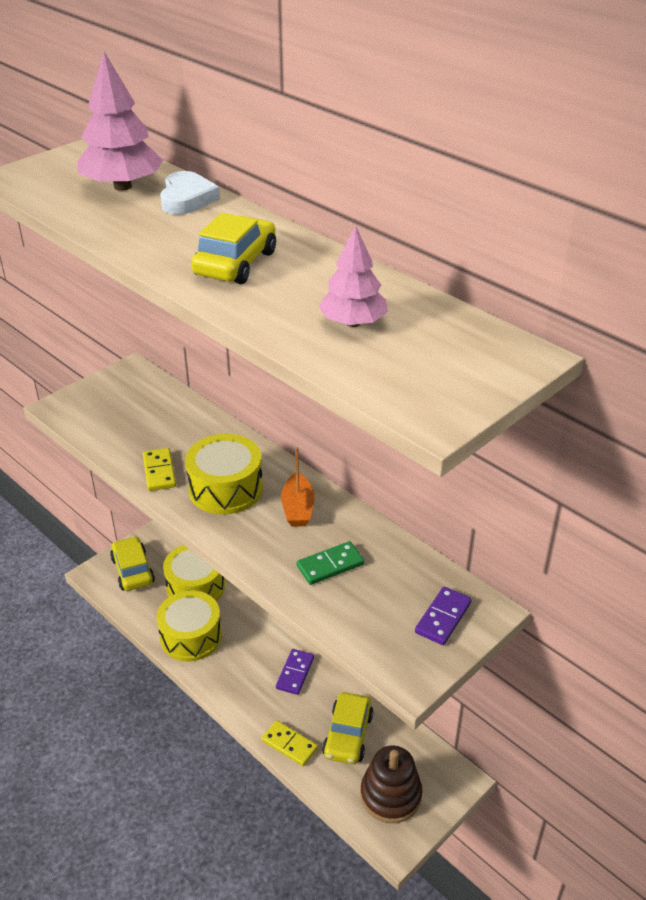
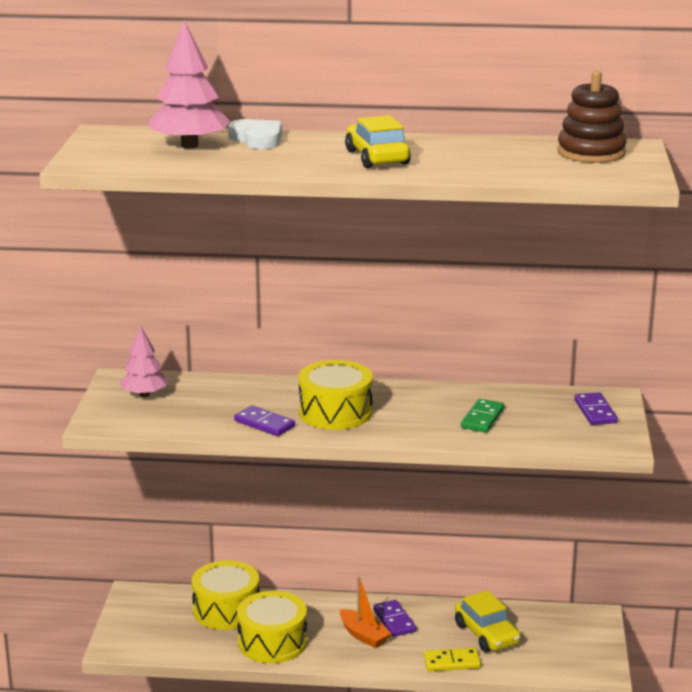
camera: 40 degrees left, 15 degrees down
(132, 570) = (149, 627): yellow car -> none
(159, 471) = (264, 424): yellow domino -> purple domino
(298, 508) = (408, 401): orange boat -> orange boat (363, 635)
(353, 323) = (514, 160): pink tree -> pink tree (144, 394)
(390, 795) = (563, 649): brown stacking toy -> brown stacking toy (591, 153)

